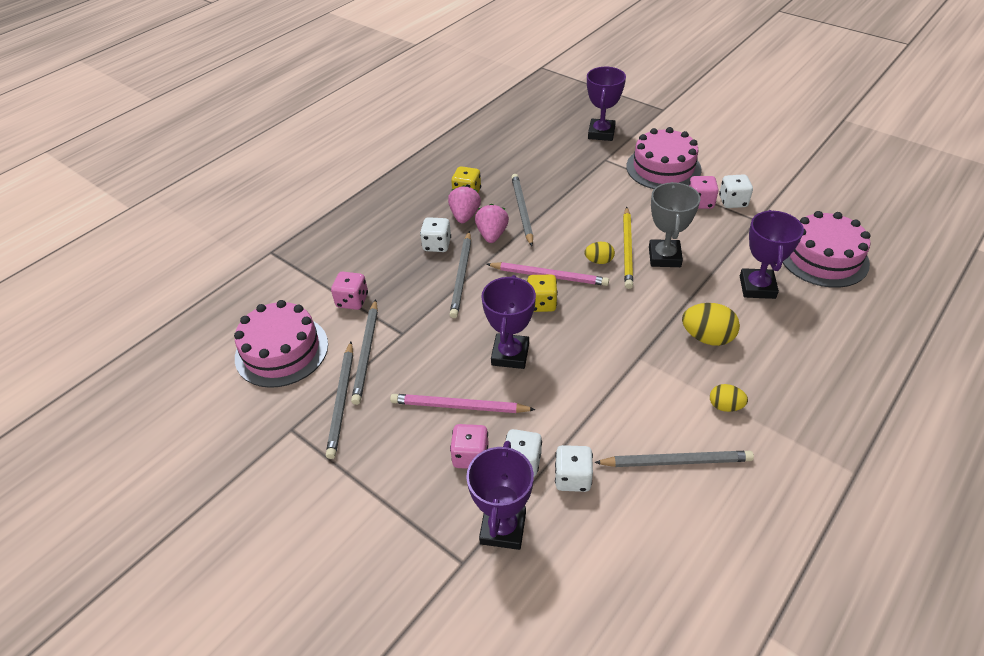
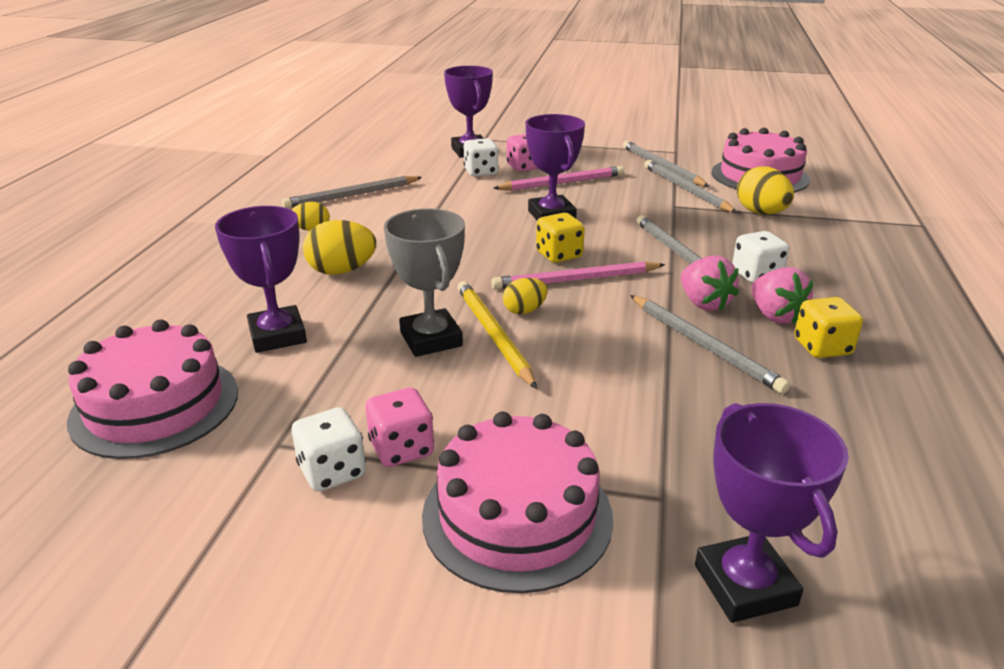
camera: 150 degrees right, 15 degrees down
(352, 301) = (761, 213): pink dice -> yellow egg
(573, 478) = (435, 174): white dice -> none

